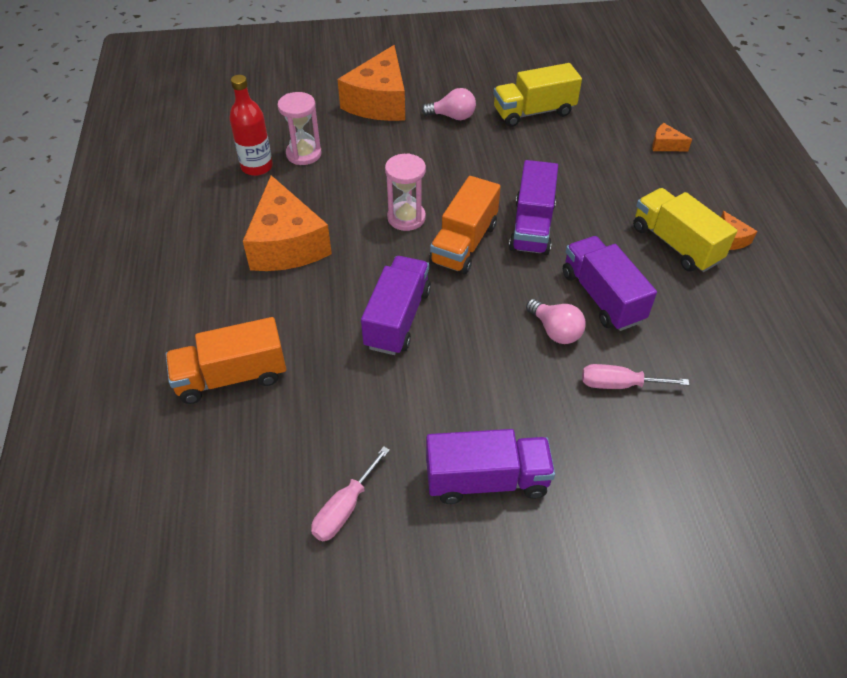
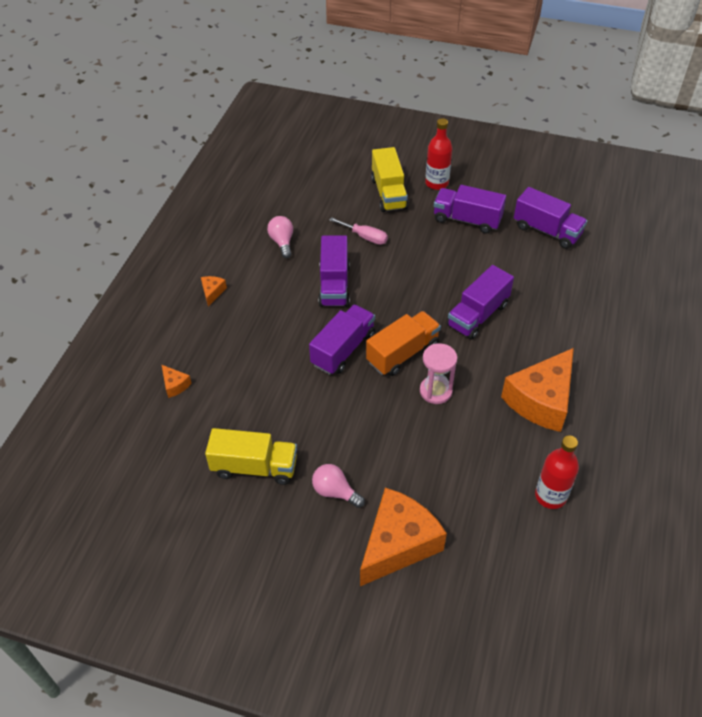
camera: 155 degrees left, 0 degrees up
(231, 377) = (599, 314): orange truck -> none
(286, 244) = (541, 400): orange cheese -> orange cheese turned 150 degrees counterclockwise
(304, 154) = (501, 496): pink hourglass -> none
(344, 508) = (547, 231): pink screwdriver -> purple truck
(555, 331) = (380, 275): pink light bulb -> pink light bulb (282, 242)
(583, 550) = (436, 183): none -> red bottle
(675, 244) = (253, 302): yellow truck -> yellow truck (388, 193)

